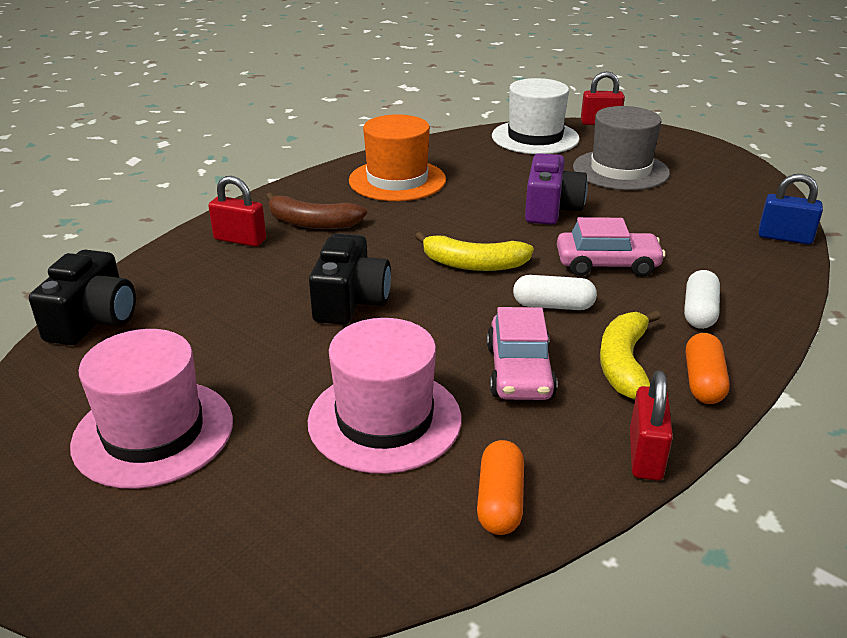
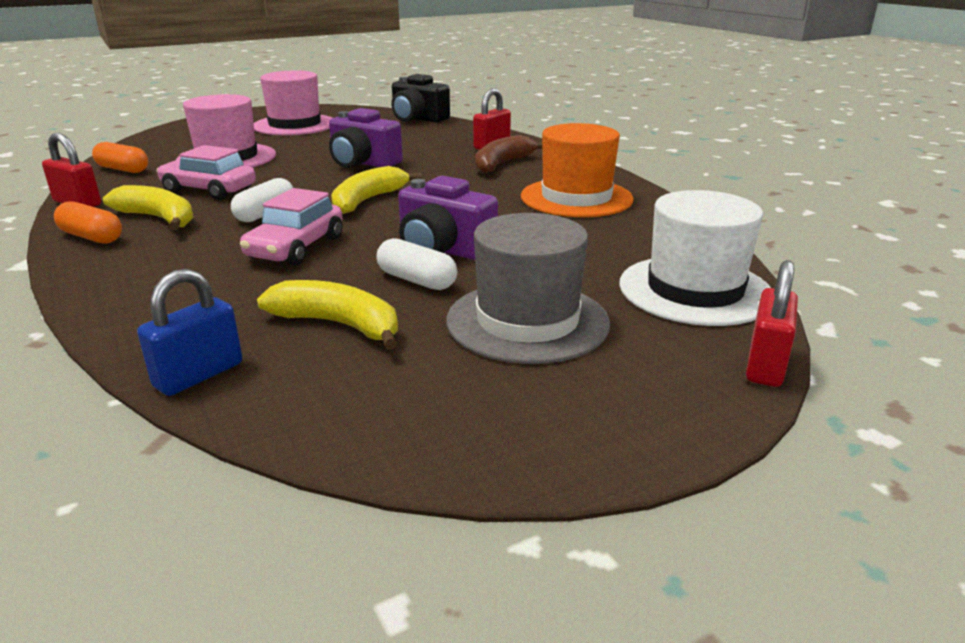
camera: 110 degrees right, 5 degrees down
(350, 301) = (363, 163): black camera -> purple camera
(689, 216) = (338, 325): none -> yellow banana
(699, 312) = (162, 264): white capsule -> white capsule (416, 280)

